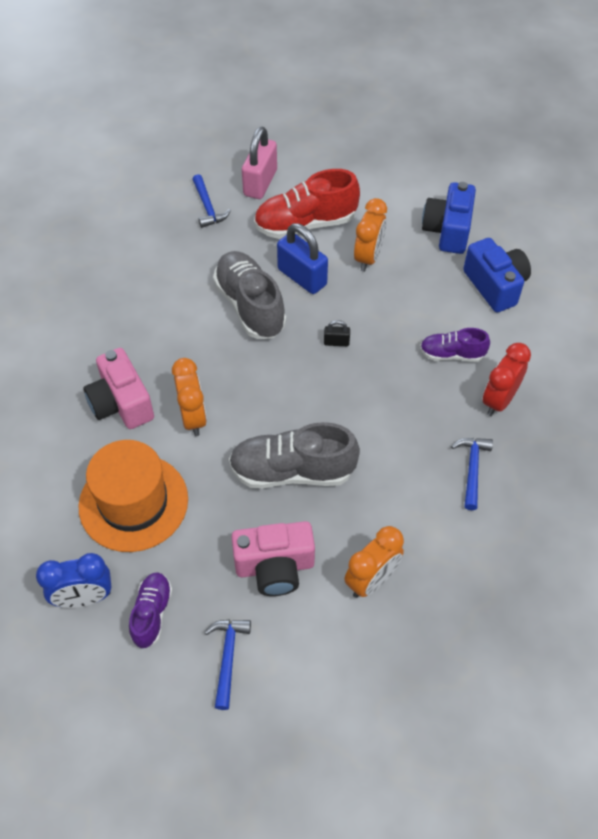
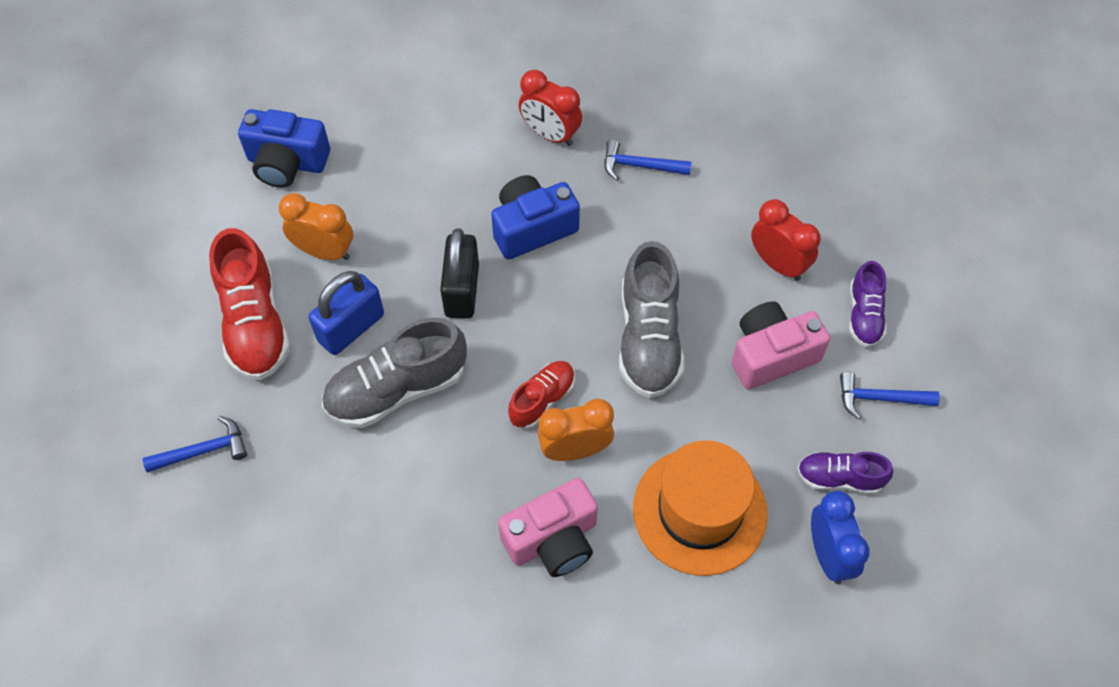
camera: 90 degrees left, 5 degrees up
(237, 396) = (542, 399): none -> red shoe
(260, 183) = (164, 381): pink padlock -> none
(275, 567) = (771, 355): pink camera -> pink camera turned 105 degrees counterclockwise
(336, 342) = (461, 290): black padlock -> black padlock, size x2.16
(371, 580) = (778, 264): orange clock -> red clock
(452, 354) = (485, 173): purple shoe -> purple shoe (864, 315)
(495, 286) = (383, 122): blue camera -> blue camera (532, 228)

